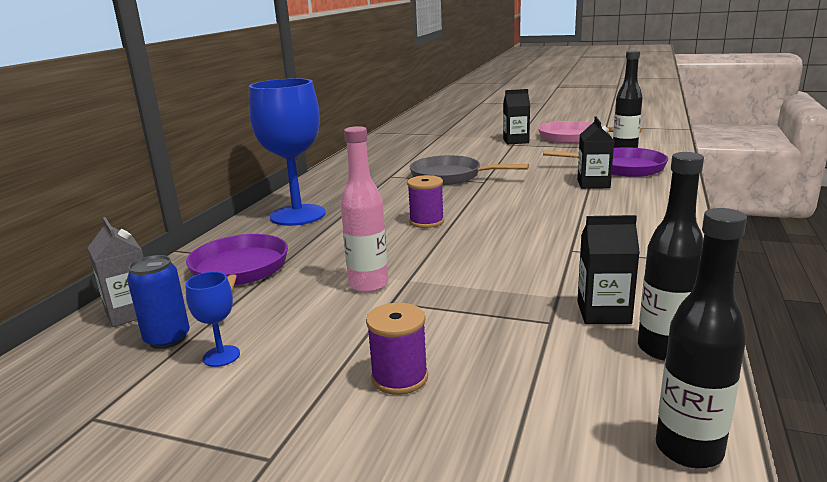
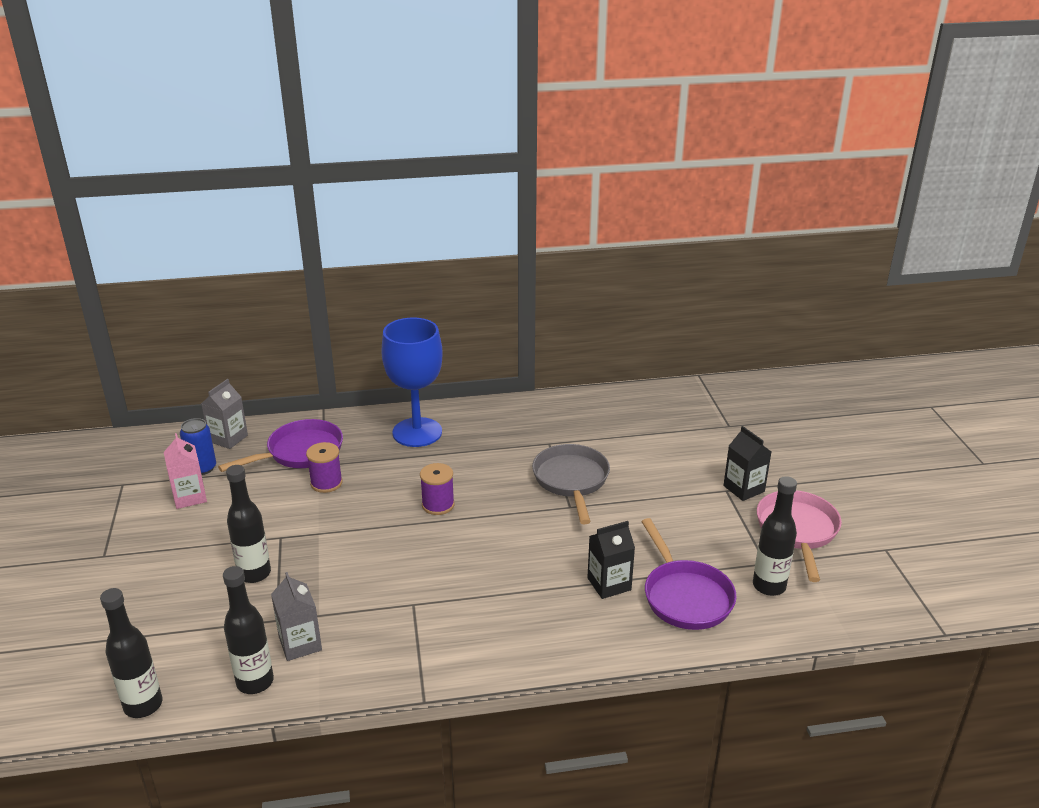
camera: 60 degrees right, 10 degrees up
(221, 356) = (189, 497): blue goblet -> pink carton
(368, 285) = (302, 517): pink bottle -> none
(399, 377) = (186, 573): purple spool -> purple spool (326, 483)
(448, 326) = (254, 573): none -> black bottle
(603, 313) = (300, 644): black carton -> grey carton

